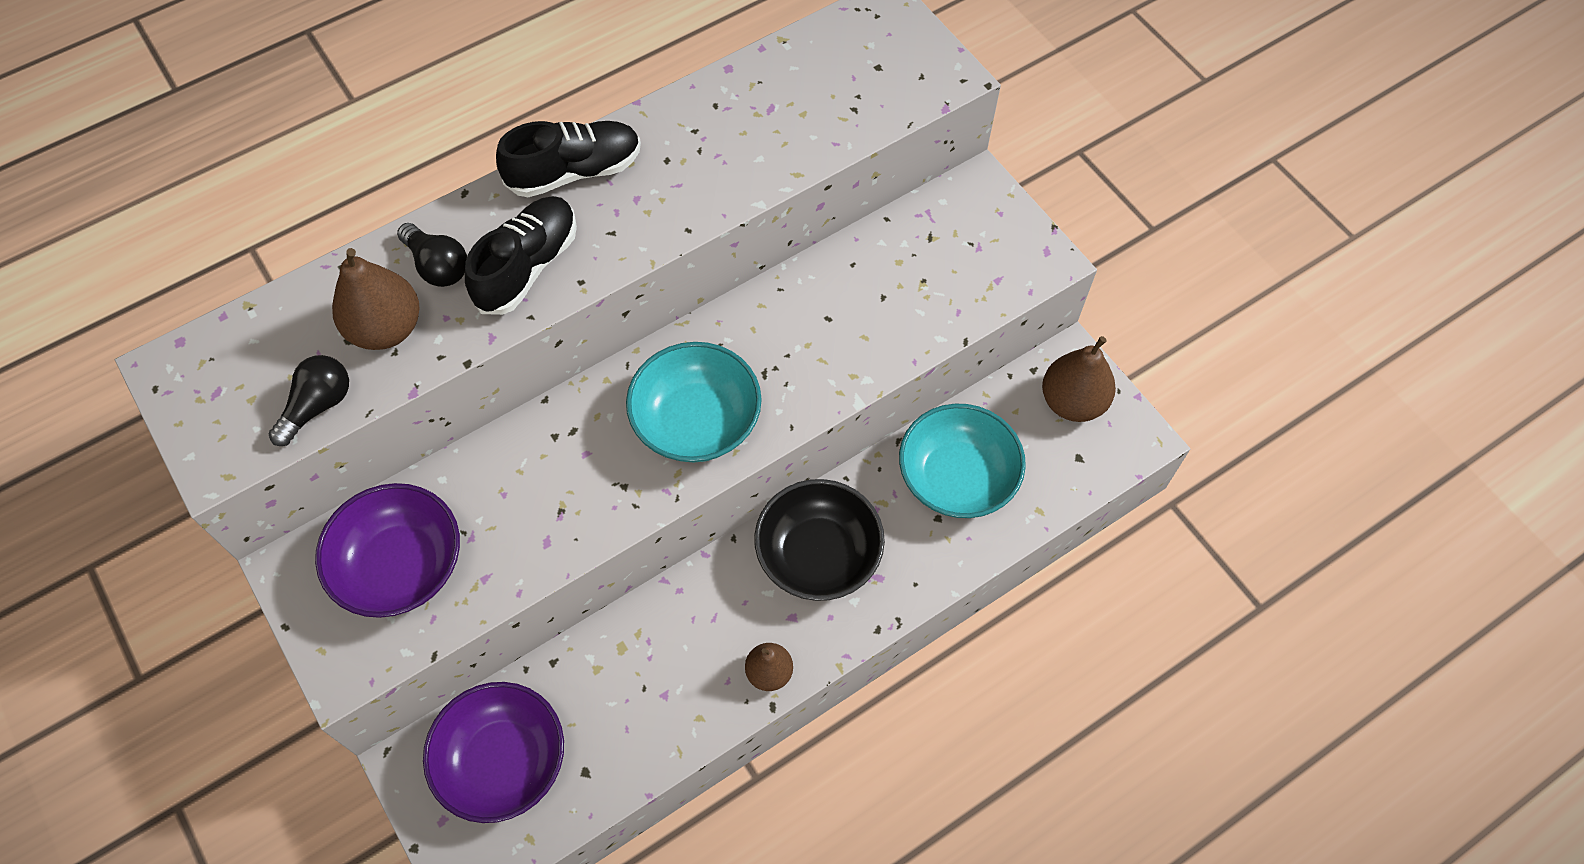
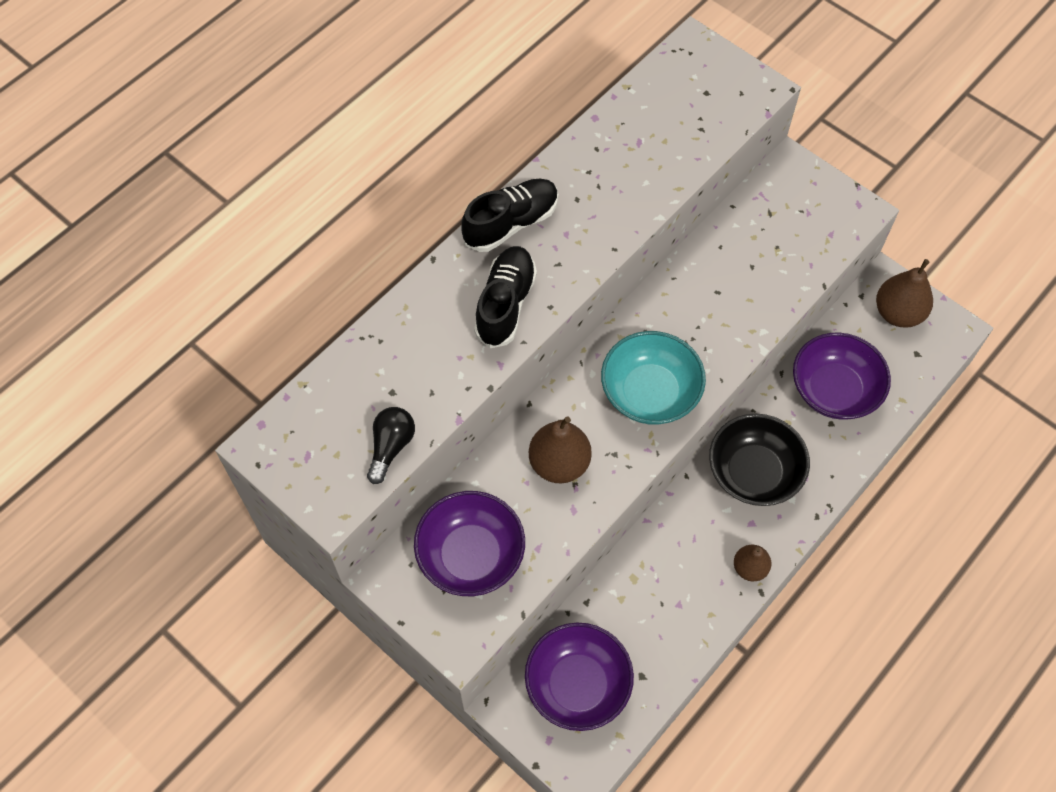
camera: 15 degrees left, 0 degrees up
(386, 328) = (418, 376): brown pear -> brown pear (559, 463)
(438, 266) = (437, 319): black light bulb -> none
(957, 477) = (834, 390): turquoise bowl -> purple bowl

